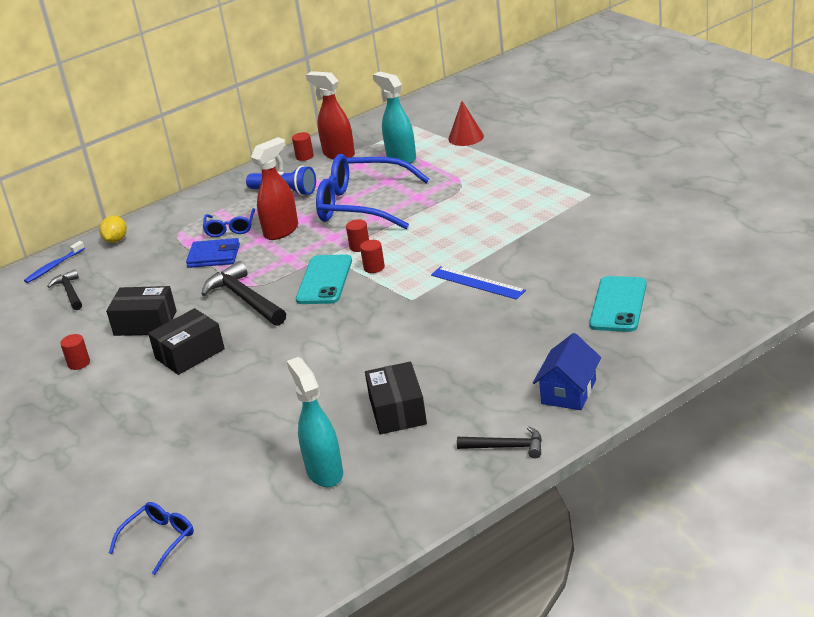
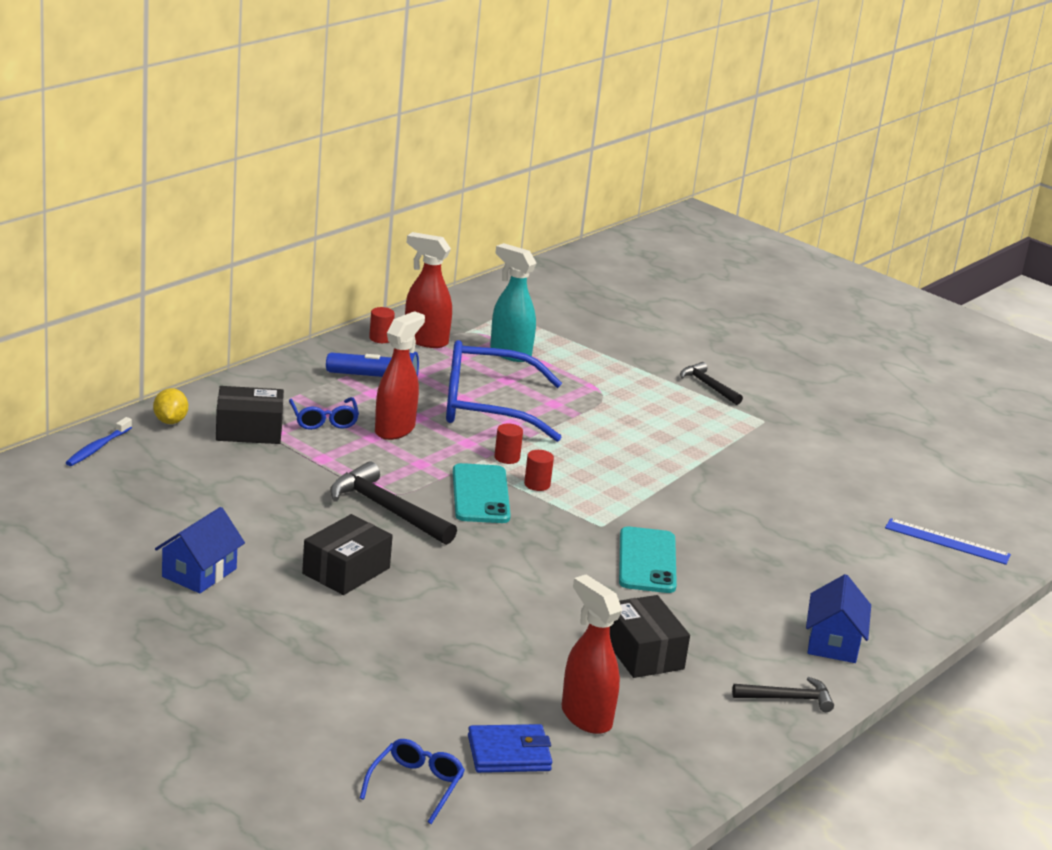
camera: 20 degrees left, 5 degrees down
(70, 292) = (139, 483): black hammer -> black hammer (708, 386)
(79, 363) = (199, 573): red cylinder -> blue house
(145, 323) = (266, 529): black box -> black box (249, 430)
(214, 256) = (318, 453): blue wallet -> blue wallet (509, 753)
(324, 472) = (586, 717): turquoise spray bottle -> red spray bottle
(466, 137) = (582, 336): red cone -> none
(477, 283) = (673, 513): blue ruler -> blue ruler (947, 541)
(618, 304) = (849, 550): turquoise phone -> turquoise phone (647, 561)

